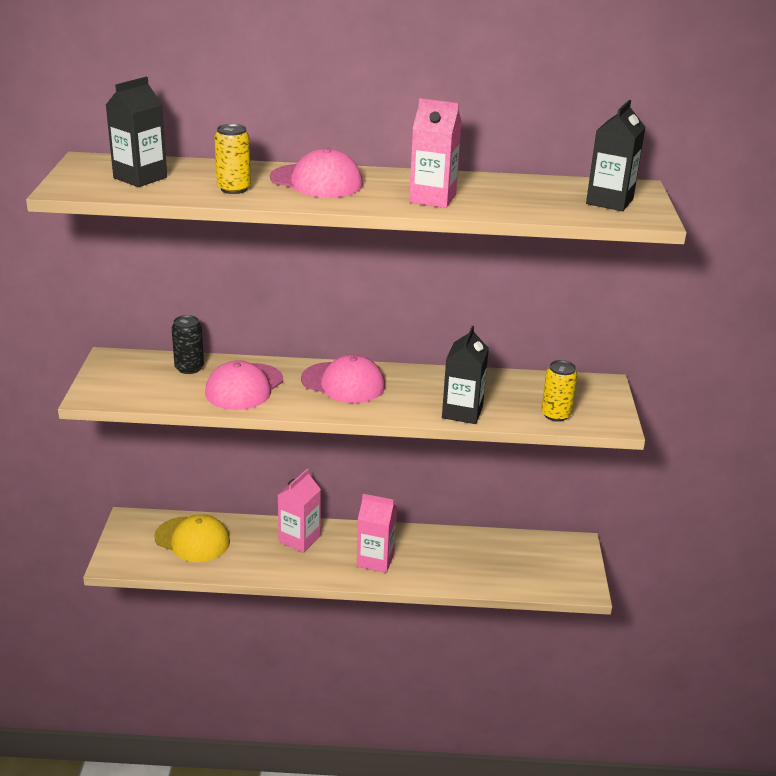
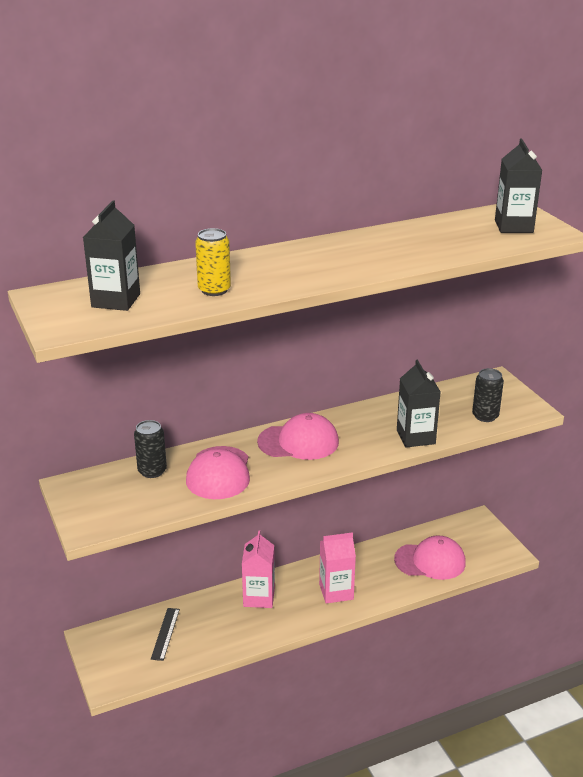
camera: 25 degrees left, 0 degrees up
(192, 539) = (165, 633): yellow cap -> black ruler
(316, 181) = (274, 265): pink cap -> pink cap (430, 561)
(432, 198) = (385, 257): pink carton -> none
(555, 415) = (485, 416): yellow can -> black can

